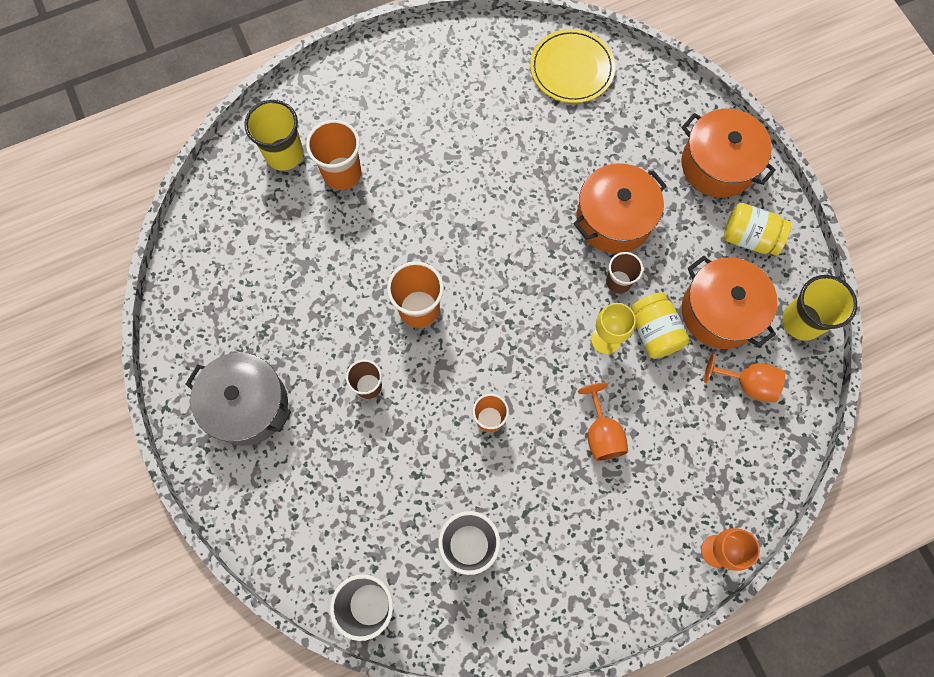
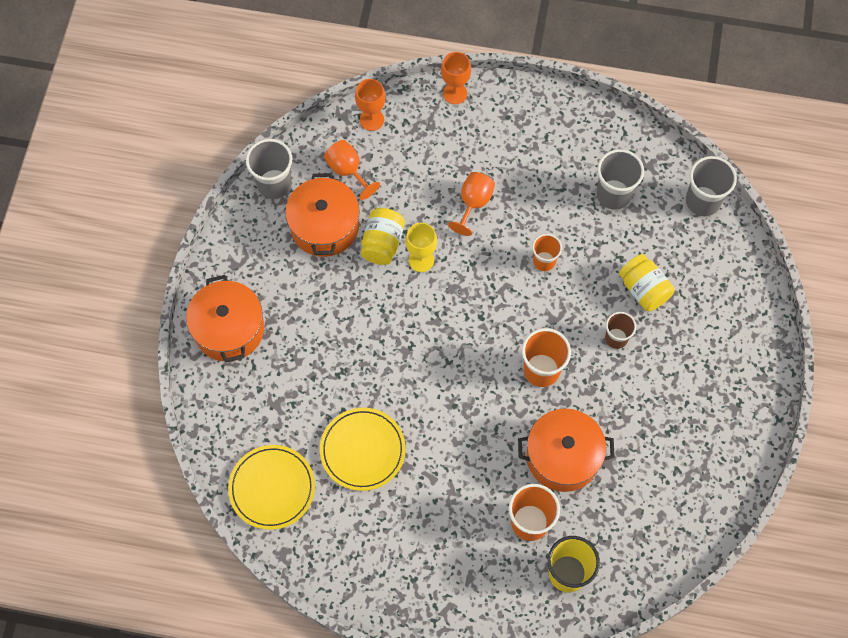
camera: 145 degrees left, 5 degrees down
(247, 405) = (714, 381): grey pot -> none
(523, 141) = (362, 450): none -> yellow plate
(614, 219) = (343, 340): orange pot -> orange pot (563, 456)
(618, 282) = (378, 293): brown cup -> none
(749, 237) = (256, 261): yellow jar -> yellow jar (643, 290)
(773, 457) = (371, 120): none -> orange goblet
(801, 321) = (274, 184): yellow cup -> grey cup

